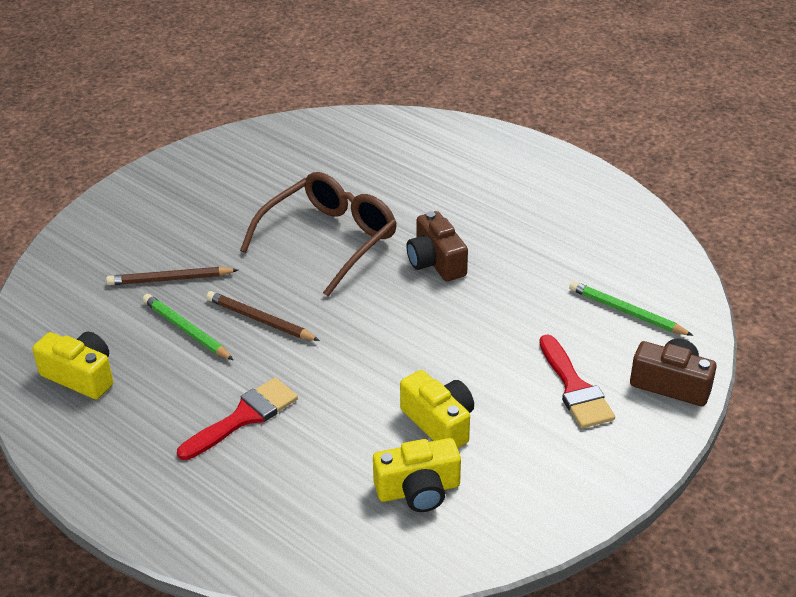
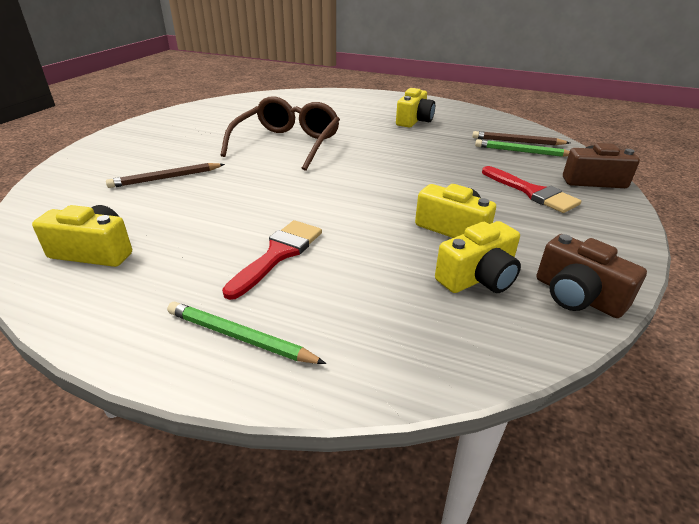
camera: 20 degrees left, 5 degrees down
(186, 330) = (193, 205): green pencil -> green pencil (240, 336)
(260, 319) = (257, 190): brown pencil -> brown pencil (517, 141)
(436, 262) = (373, 145): brown camera -> brown camera (577, 296)
(525, 217) = (414, 121): none -> yellow camera

